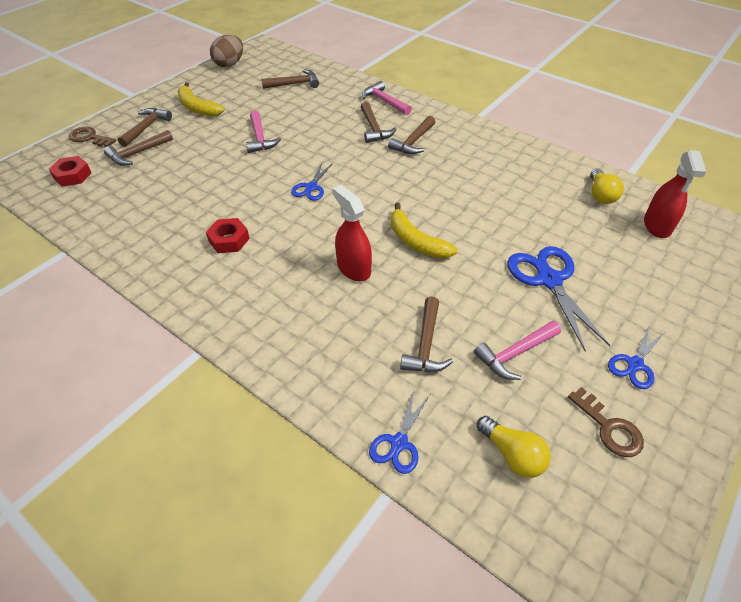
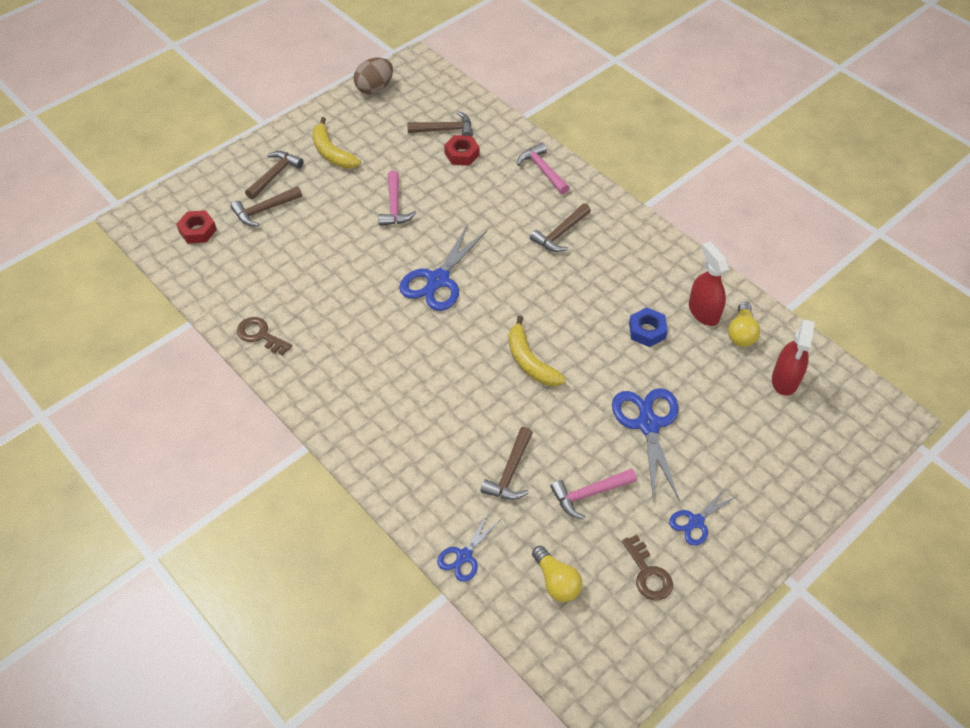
camera: 10 degrees right, 5 degrees up
(89, 138) = (215, 181): brown key -> brown key (260, 335)
(229, 240) = (346, 333): red nut -> red nut (462, 154)
(311, 187) = (438, 280): blue scissors -> blue scissors, size x1.76
(353, 268) = (461, 383): red spray bottle -> red spray bottle (703, 312)
(374, 129) = (521, 209): brown hammer -> none
(516, 203) = (647, 331): none -> blue nut

